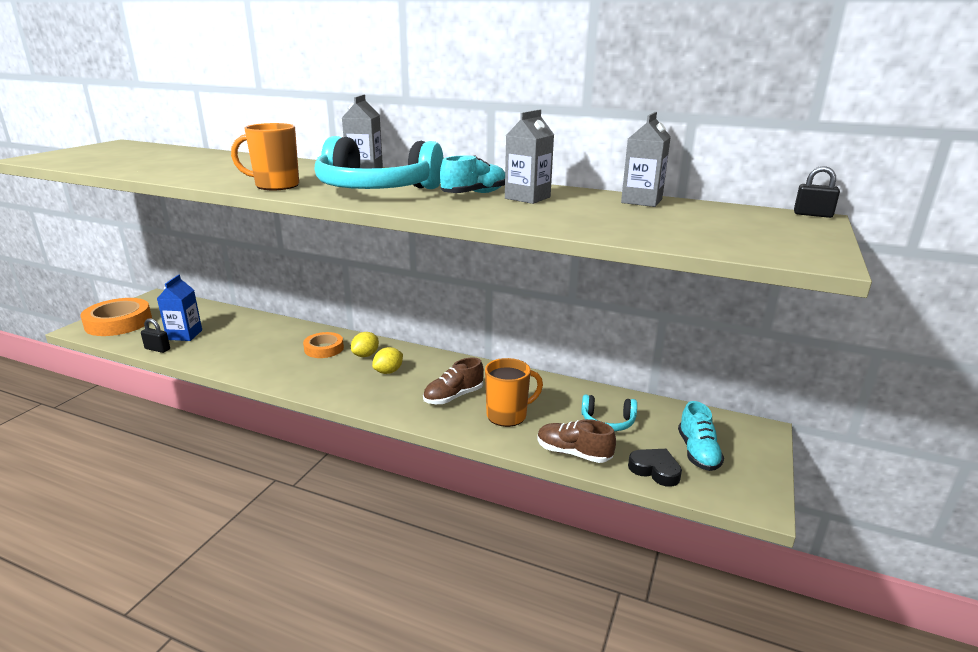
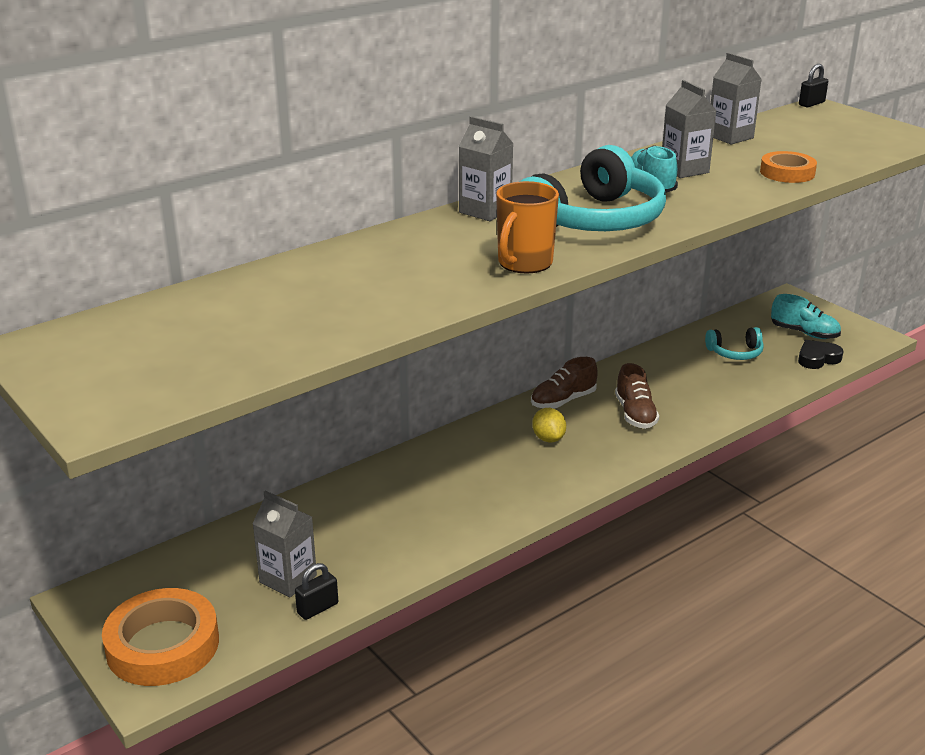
camera: 60 degrees left, 5 degrees up
(184, 335) = (288, 579): blue carton -> grey carton
(324, 349) = (448, 470): orange tape -> orange tape (787, 172)
(365, 355) = (493, 444): yellow lemon -> none
(508, 415) = (692, 395): orange mug -> none
(573, 453) = (774, 384): brown shoe -> brown shoe (563, 401)
(608, 421) = (735, 353): turquoise headphones -> turquoise headphones turned 45 degrees clockwise

